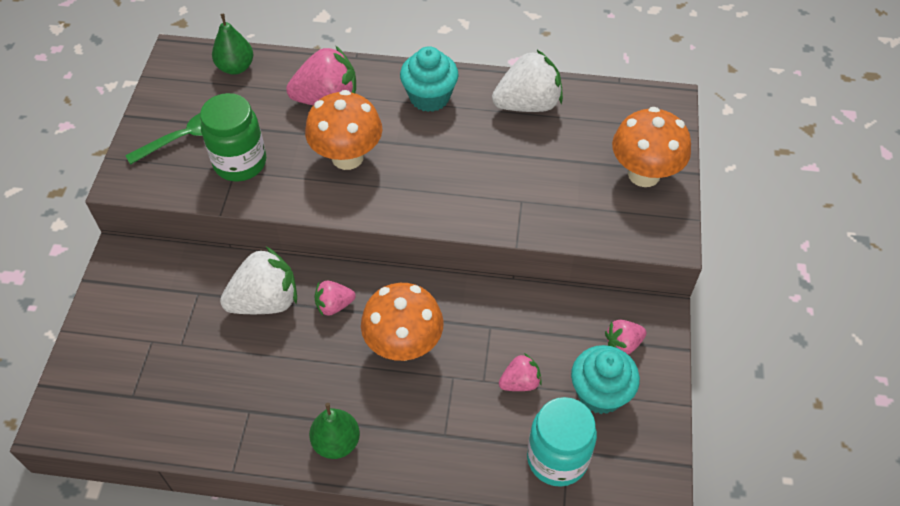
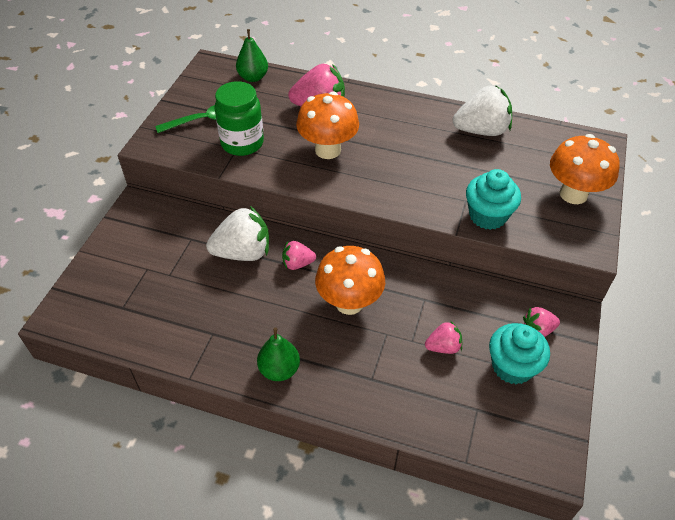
camera: 10 degrees right, 5 degrees down
(429, 97) = (401, 116): turquoise cupcake -> turquoise cupcake (487, 216)
(557, 458) = (467, 414): turquoise jar -> none

